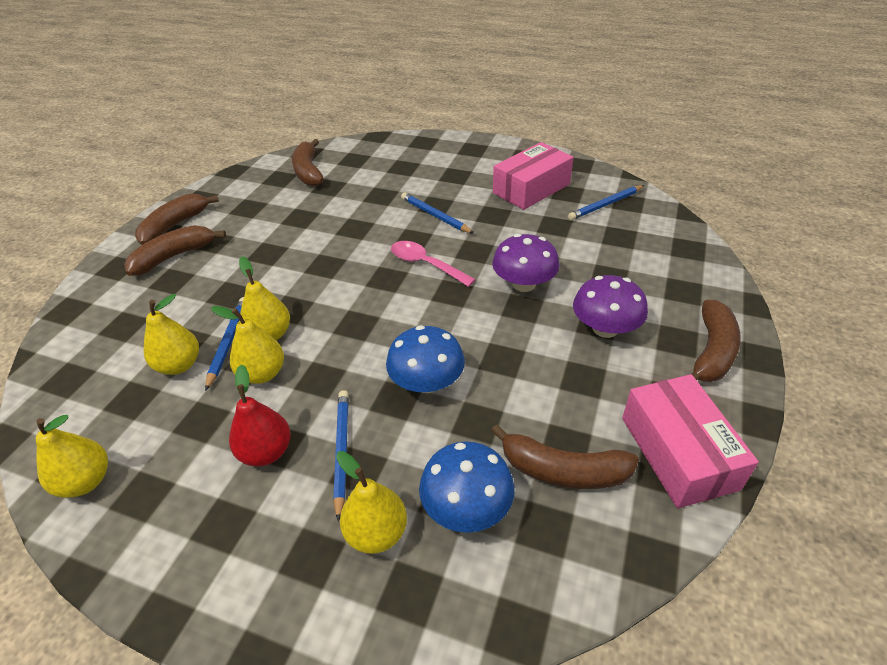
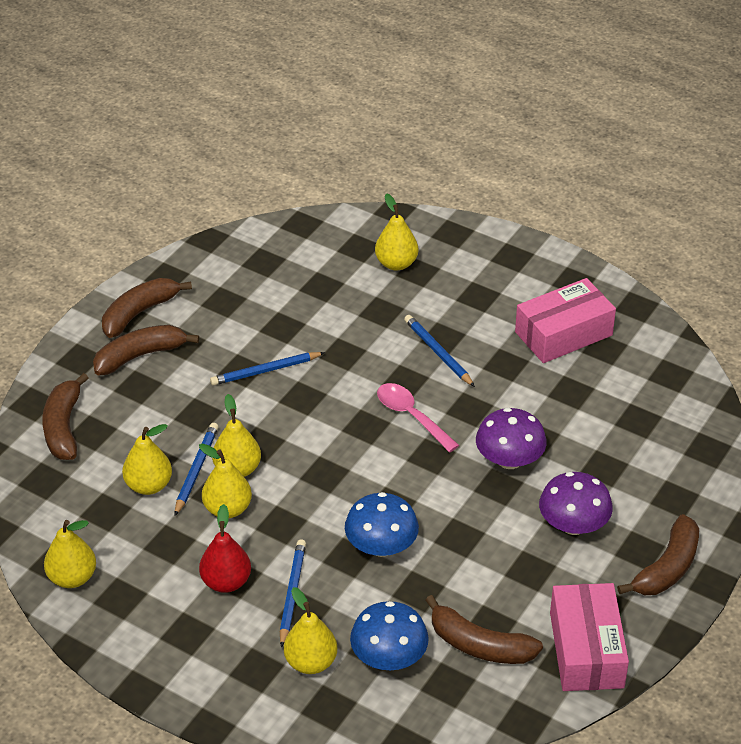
camera: 10 degrees right, 0 degrees up
(308, 171) = (300, 257): brown banana -> brown banana (64, 427)
(385, 165) = (396, 263): none -> yellow pear
(605, 205) = (642, 373): blue pencil -> blue pencil (265, 371)

